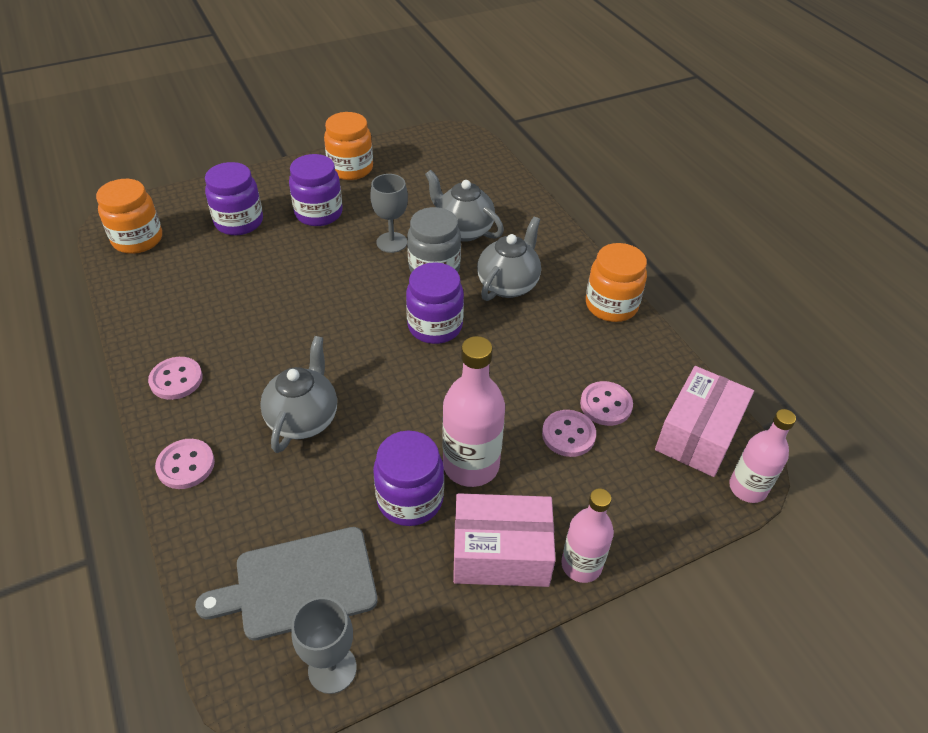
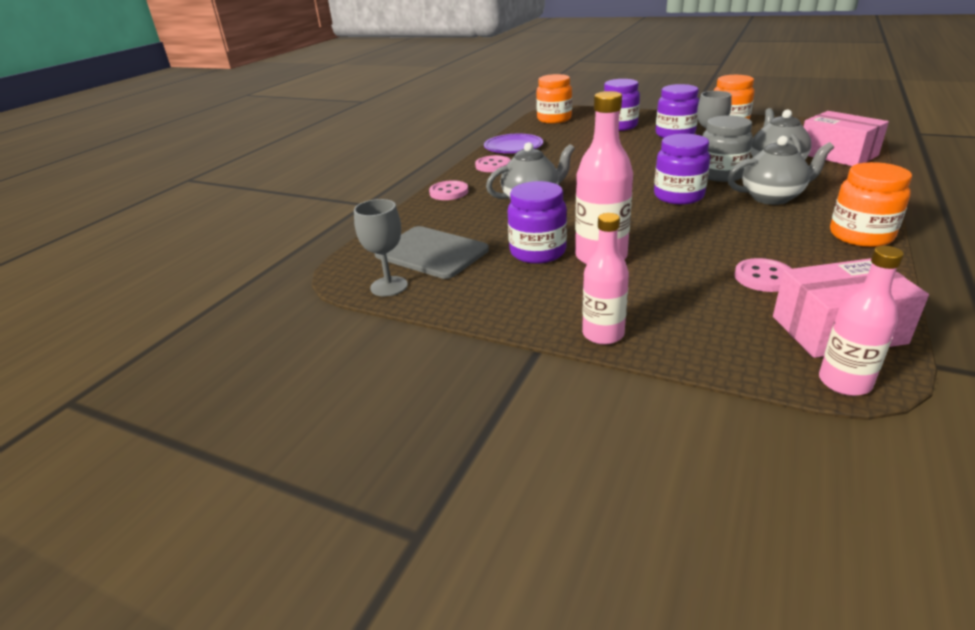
camera: 55 degrees right, 15 degrees down
(154, 326) = (513, 146): none -> purple plate
(501, 553) = (555, 299): pink box -> pink box (837, 154)
(568, 434) = (702, 276): pink button -> none

